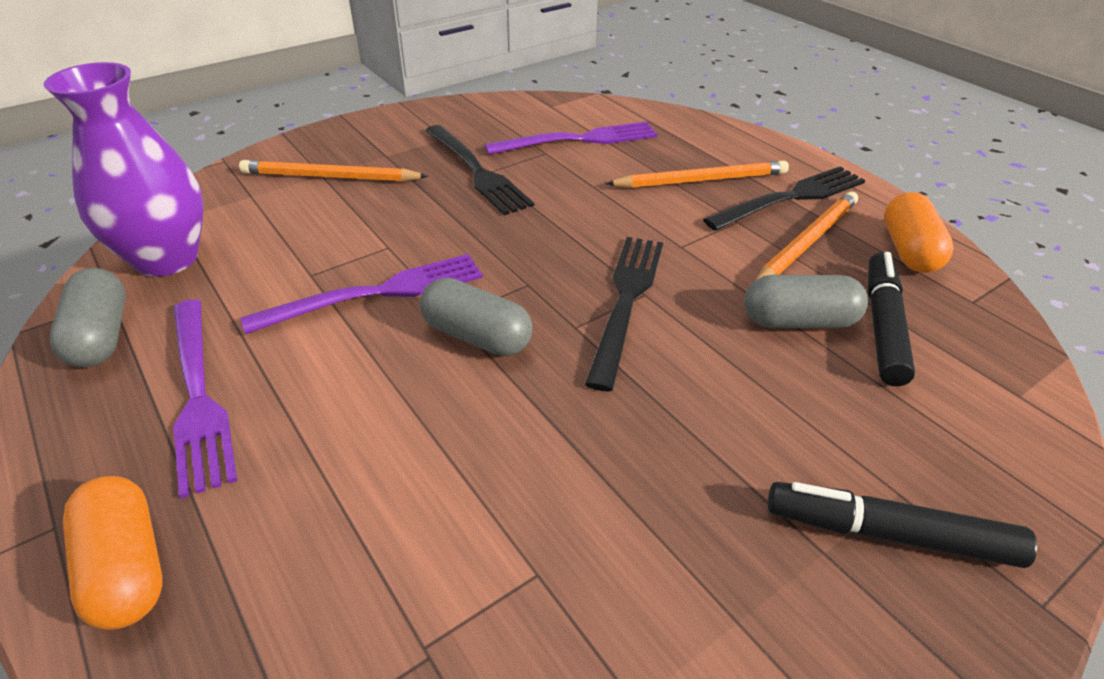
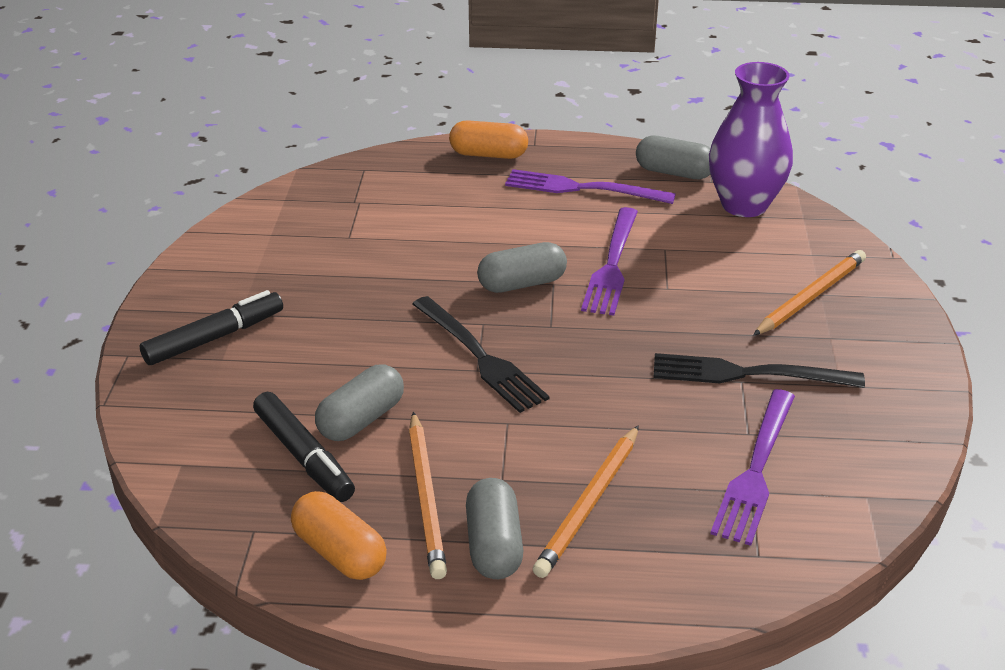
camera: 130 degrees right, 5 degrees down
(792, 197) = (493, 545): black fork -> grey capsule

